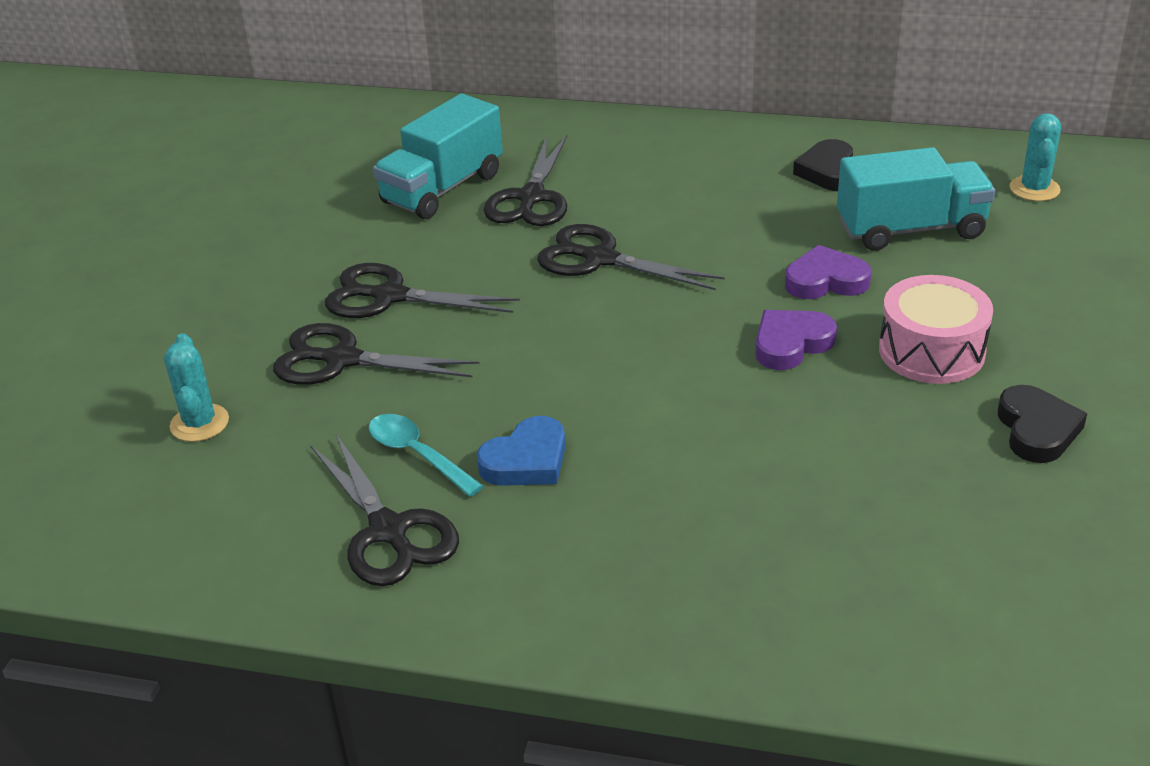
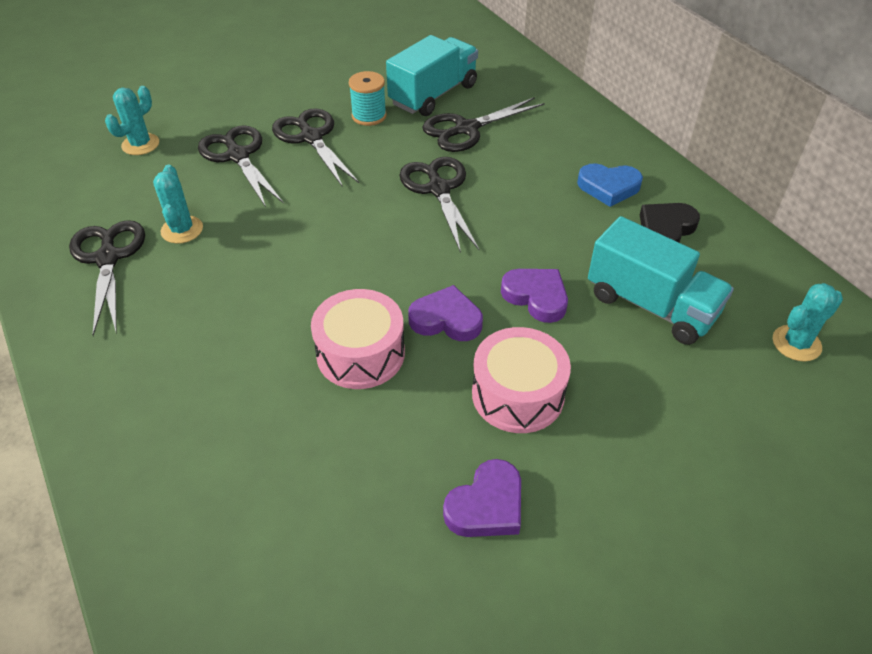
camera: 45 degrees right, 10 degrees up
(388, 531) = (108, 258): black scissors -> black scissors turned 150 degrees clockwise
(412, 243) = (369, 116): none -> turquoise spool
(417, 454) = (182, 230): turquoise spoon -> turquoise cactus
(442, 188) = (433, 95): turquoise truck -> turquoise truck turned 135 degrees clockwise
(526, 460) = (214, 273): blue heart -> blue heart (608, 187)
(773, 415) = (360, 353): none -> pink drum
(1037, 430) = (486, 505): black heart -> purple heart

